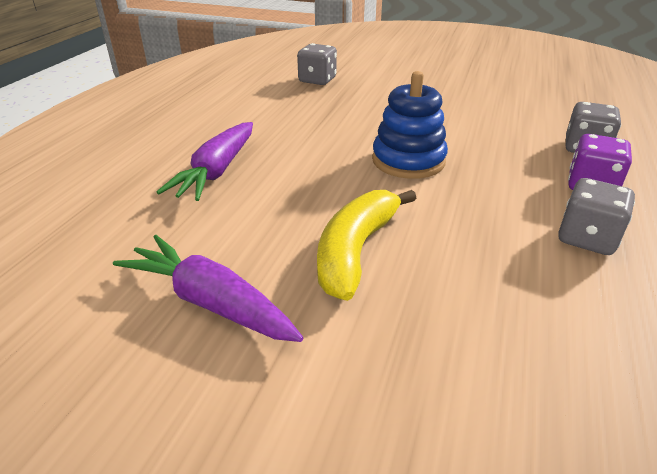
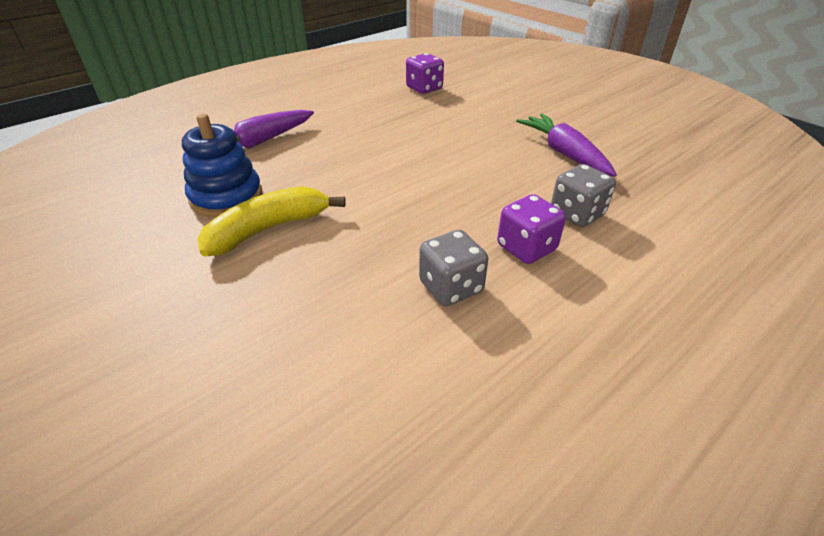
camera: 30 degrees right, 5 degrees up
(209, 301) = (147, 227): purple carrot -> purple carrot (564, 153)
(317, 80) = (424, 88): grey dice -> purple dice
(408, 161) = (400, 176): blue stacking toy -> blue stacking toy (226, 197)

